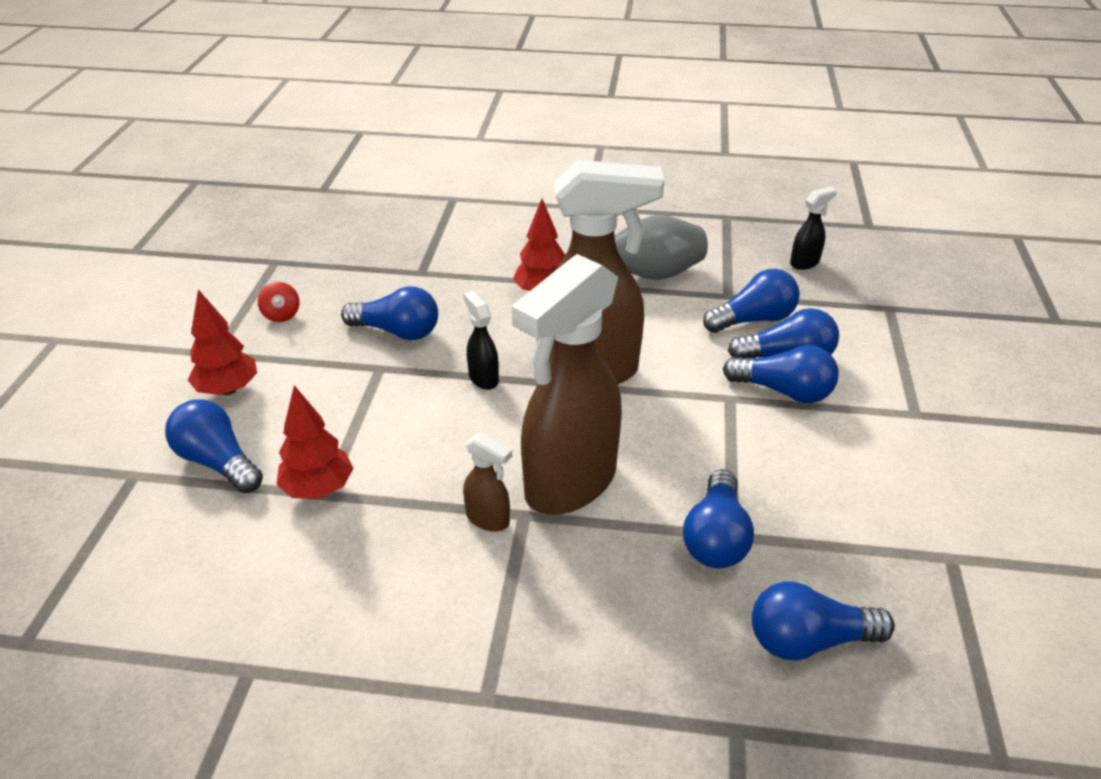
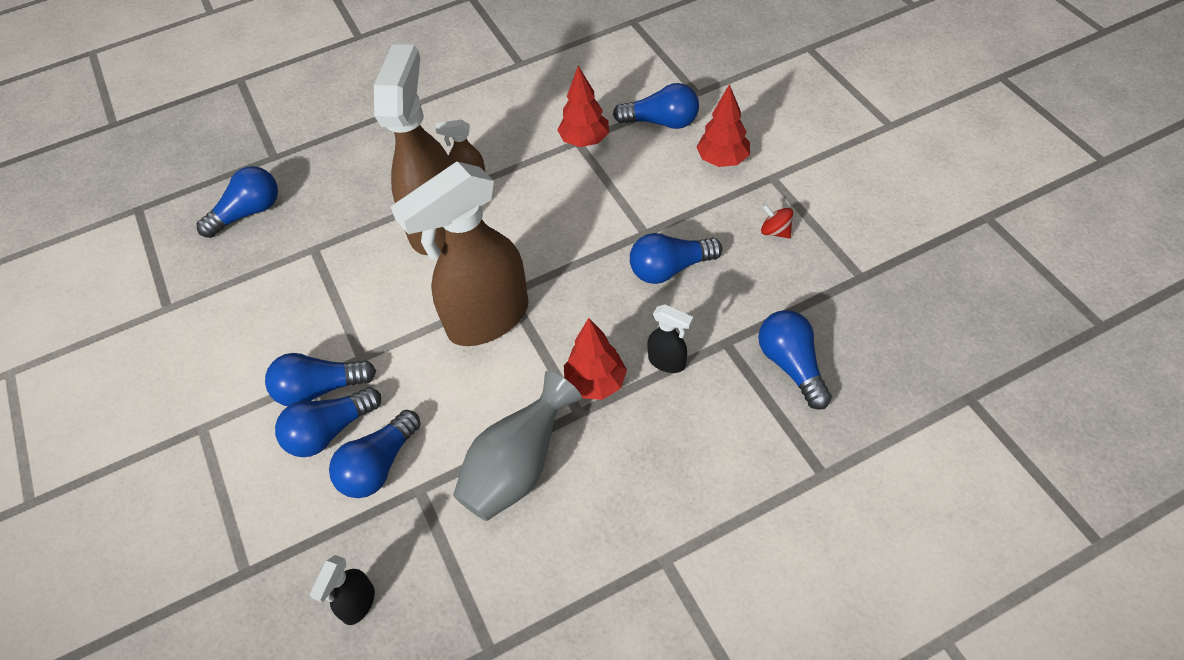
camera: 150 degrees right, 15 degrees up
(483, 378) = (562, 267): black spray bottle -> black spray bottle (667, 362)
(716, 538) = (324, 241): blue light bulb -> blue light bulb (791, 365)

